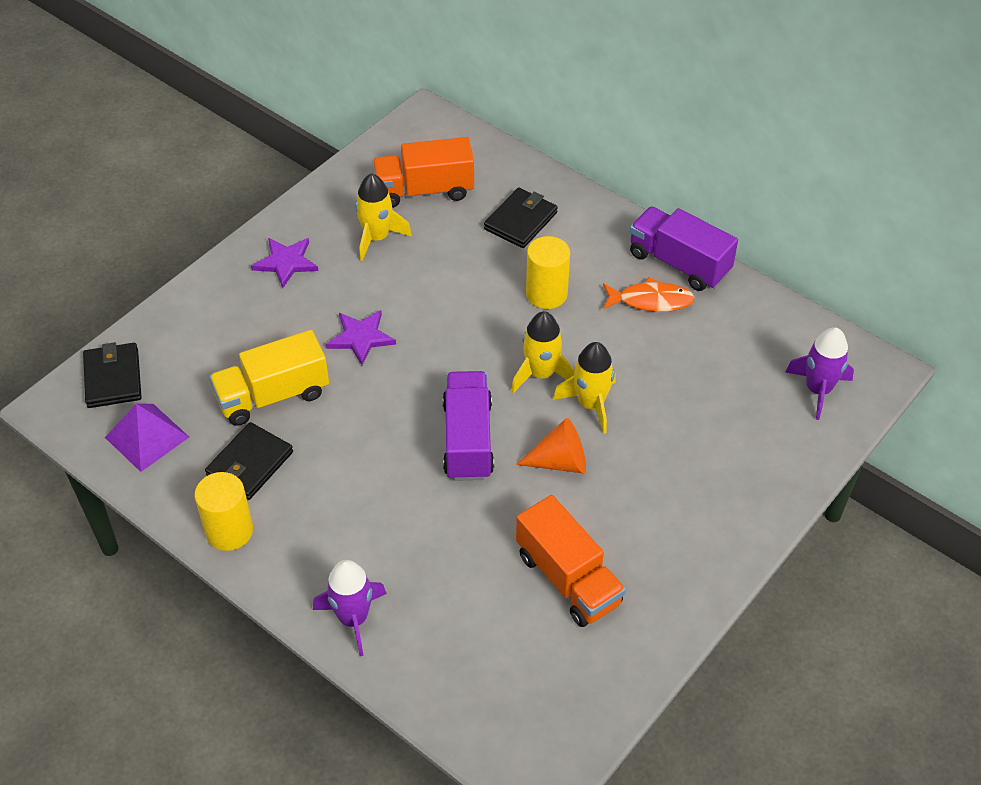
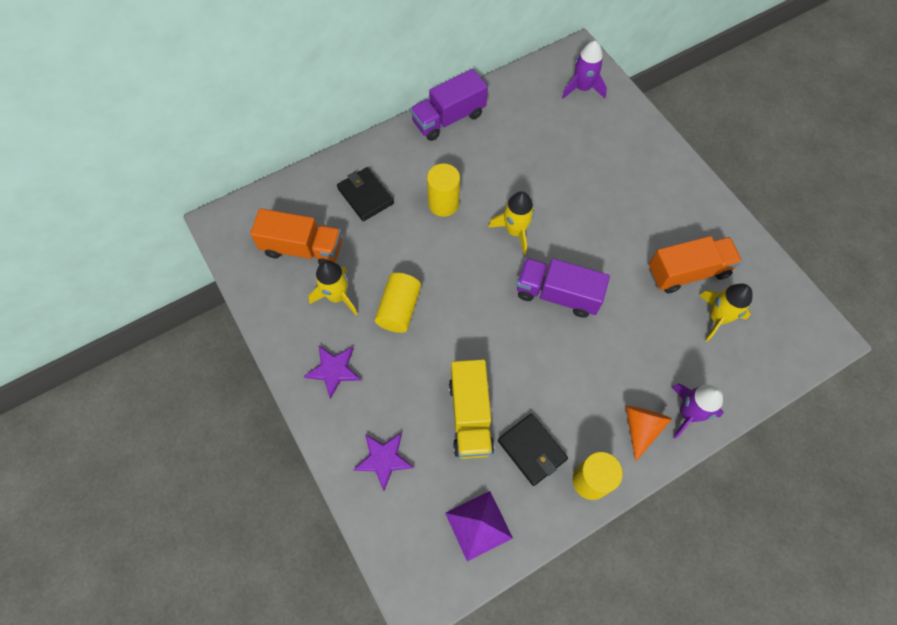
camera: 70 degrees left, 15 degrees up
(113, 378) = (405, 541): black wallet -> none
(361, 337) = (436, 337): purple star -> purple star (383, 459)
(382, 295) = (399, 309): none -> yellow cylinder
(424, 190) = (302, 248): orange truck -> orange truck turned 90 degrees counterclockwise
(560, 461) = (593, 245): orange cone -> orange cone (641, 427)
(590, 404) = (552, 211): yellow rocket -> yellow rocket (717, 318)
(651, 300) = (475, 146): orange fish -> none

